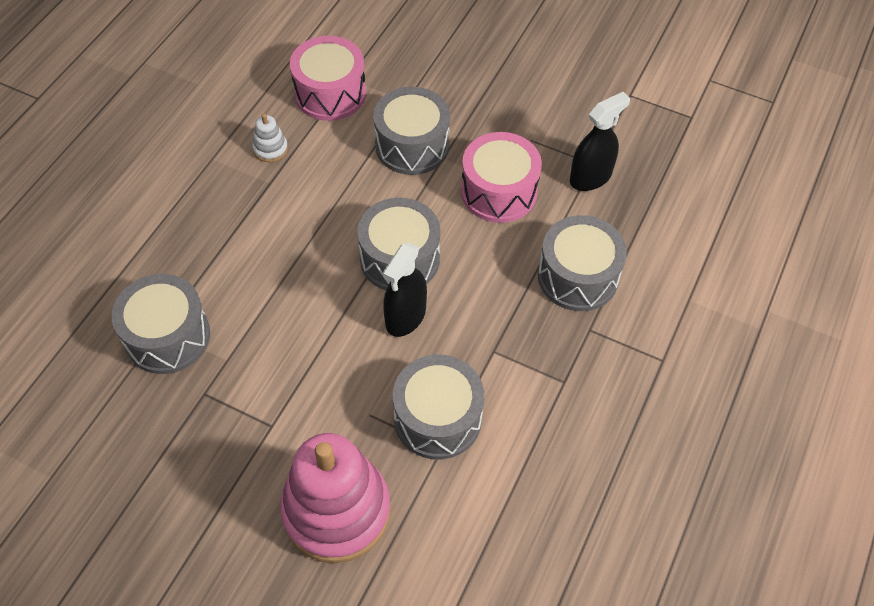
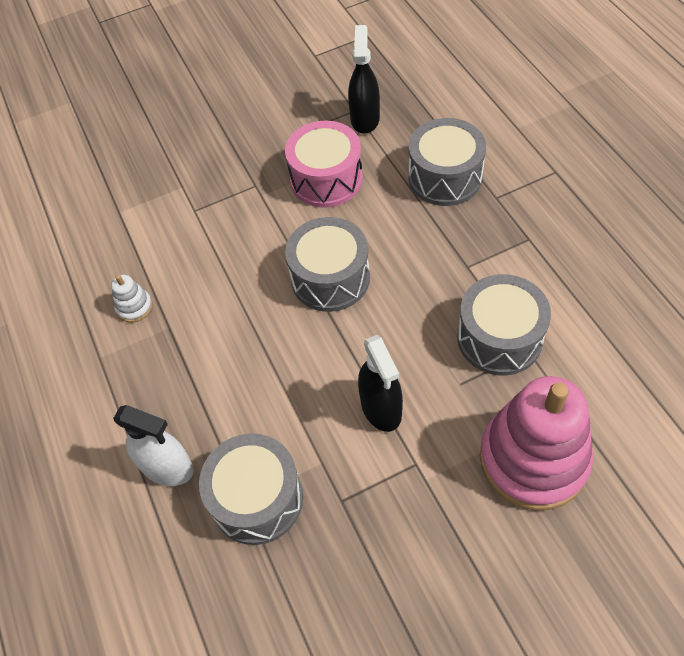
camera: 45 degrees left, 0 degrees up
(153, 263) = (167, 467): none -> white spray bottle
(330, 93) = (121, 232): pink drum -> none
(405, 316) = (388, 305): black spray bottle -> black spray bottle (381, 408)
(412, 145) = (229, 208): grey drum -> none

